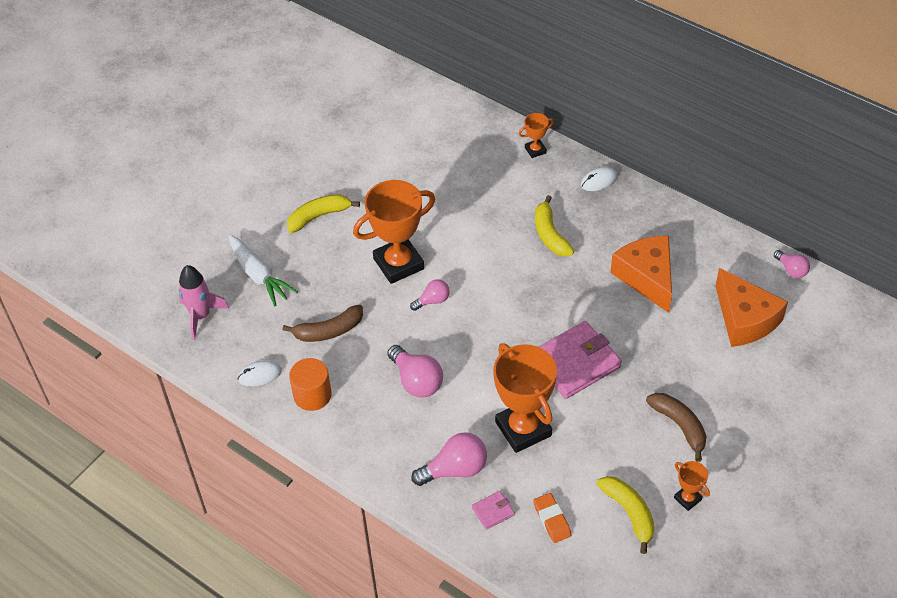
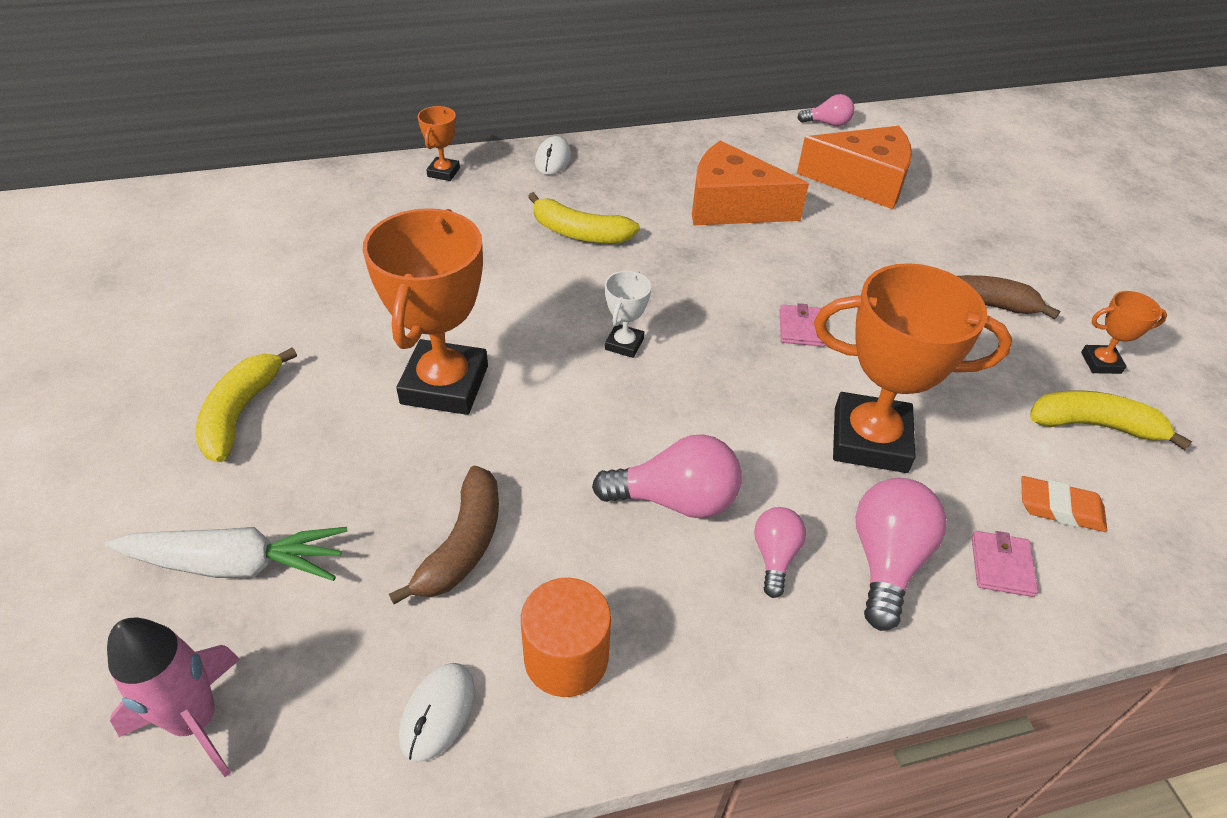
camera: 55 degrees left, 5 degrees down
(432, 301) = (551, 391): pink light bulb -> pink light bulb (774, 556)
(489, 305) = (624, 344): none -> white trophy
(575, 363) = (801, 328): pink wallet -> pink wallet, size x0.44

